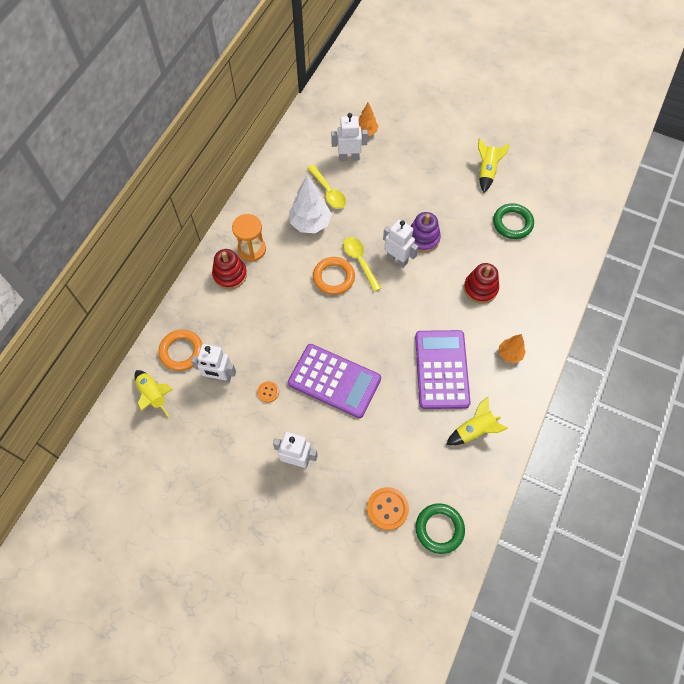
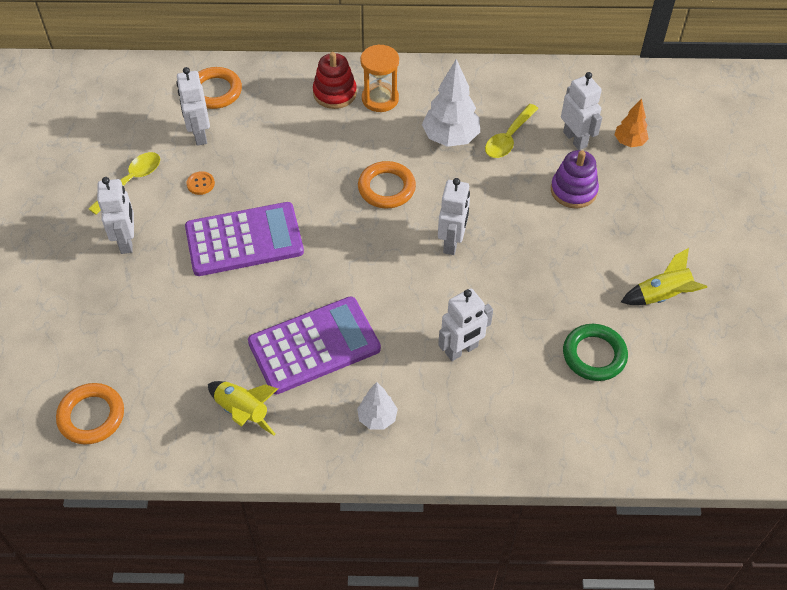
camera: 65 degrees right, 10 degrees down
(153, 395) = (152, 90): yellow rocket -> none
(334, 381) = (244, 240): purple calculator -> purple calculator turned 105 degrees counterclockwise
(360, 261) = (426, 205): yellow spoon -> yellow spoon (131, 181)
(387, 509) = (98, 352): orange button -> none
(423, 238) = (501, 259): purple stacking toy -> purple stacking toy (573, 190)
(439, 529) = (91, 416): green ring -> orange ring
(480, 288) = (461, 350): red stacking toy -> white robot
(510, 354) = (377, 418): orange tree -> white tree

